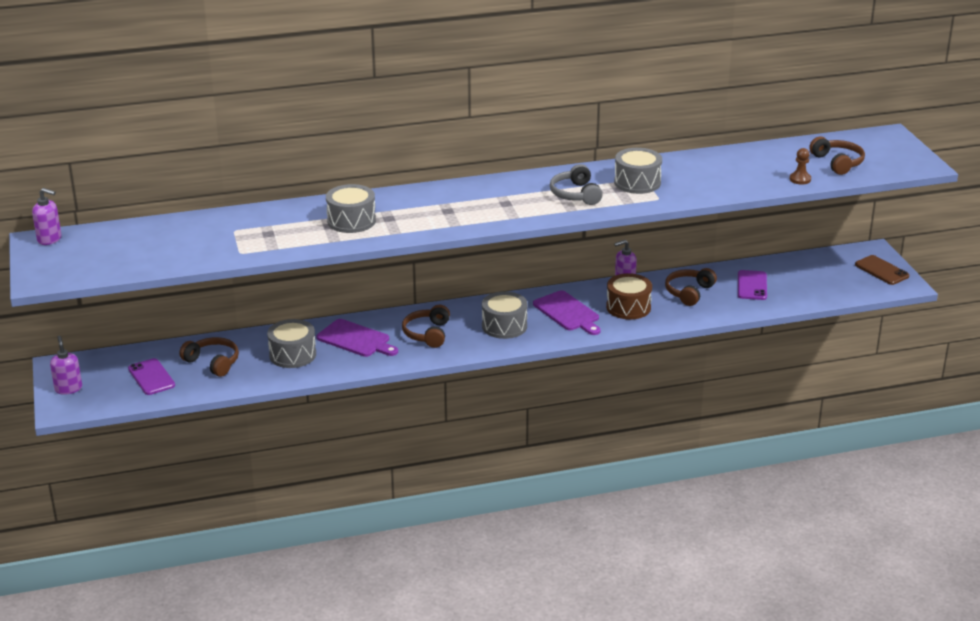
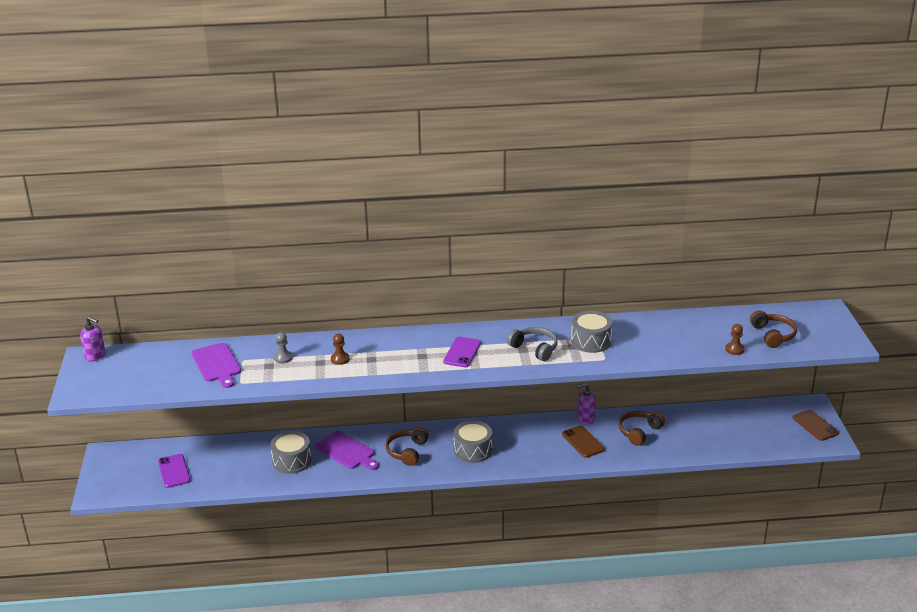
camera: 10 degrees right, 0 degrees up
(68, 388) = (106, 475): purple soap dispenser -> none
(213, 362) = (226, 462): brown headphones -> none
(282, 224) = (283, 358): none -> grey pawn
(351, 221) = (340, 359): grey drum -> brown pawn
(567, 313) = (529, 442): purple cutting board -> purple cutting board (217, 364)
(575, 194) = (534, 349): grey headphones -> grey headphones turned 135 degrees clockwise
(628, 307) = (583, 442): brown drum -> brown phone
(752, 285) = (695, 430): purple phone -> purple phone (462, 352)

